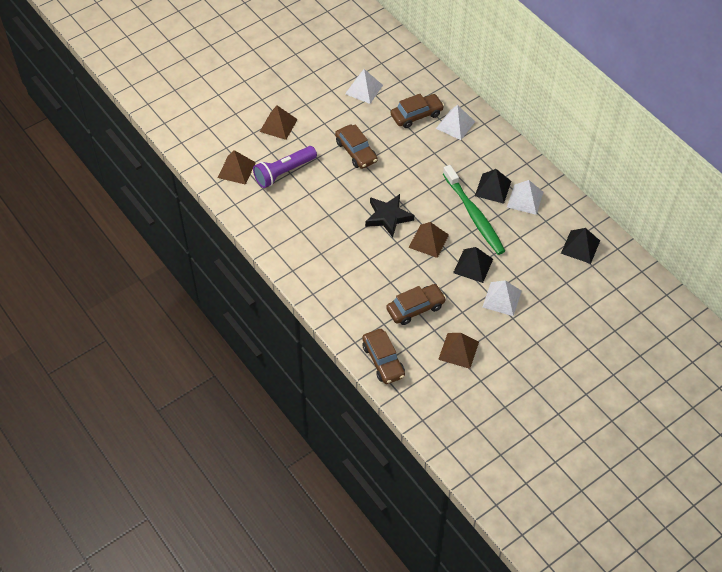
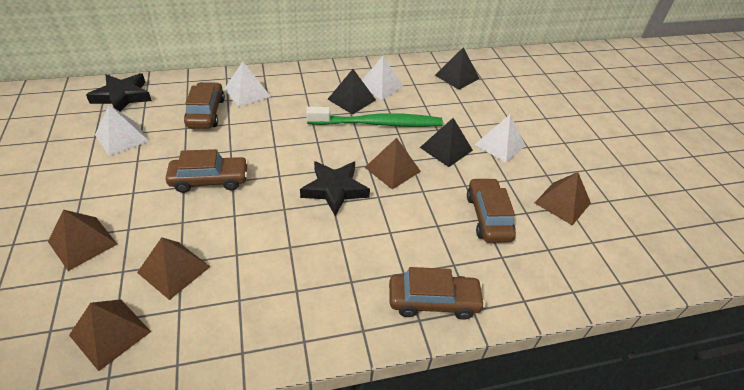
camera: 70 degrees left, 10 degrees down
(284, 172) = (174, 269): purple flashlight -> brown pyramid
(383, 361) = (564, 280): brown car -> brown car (433, 301)
(402, 64) = (122, 96): none -> black star

